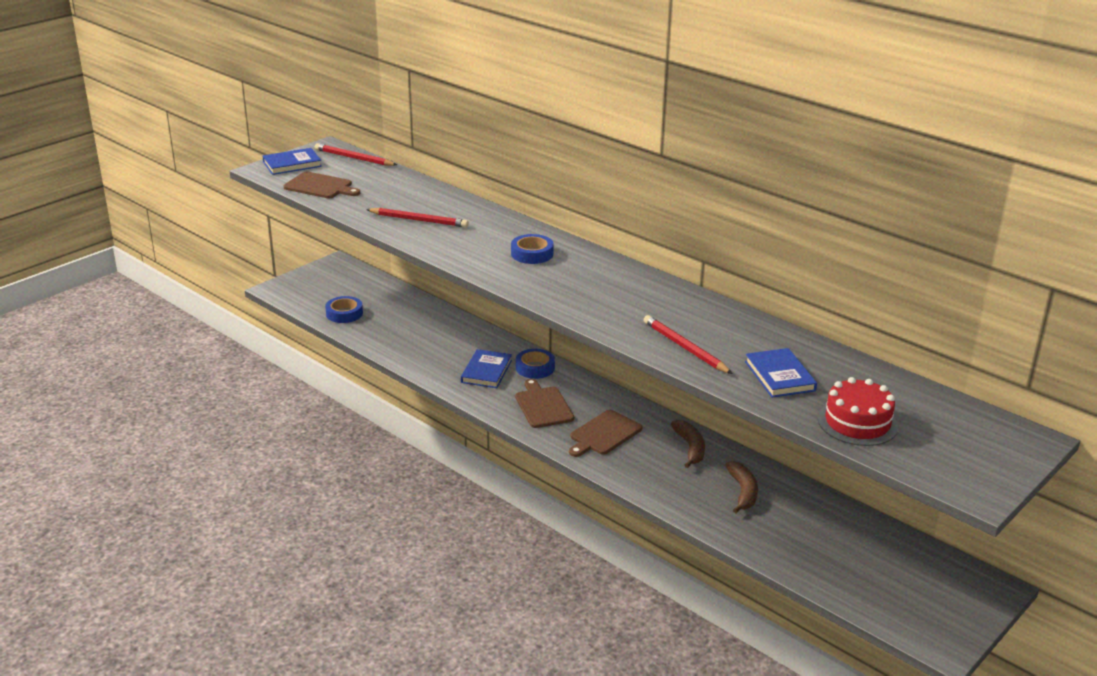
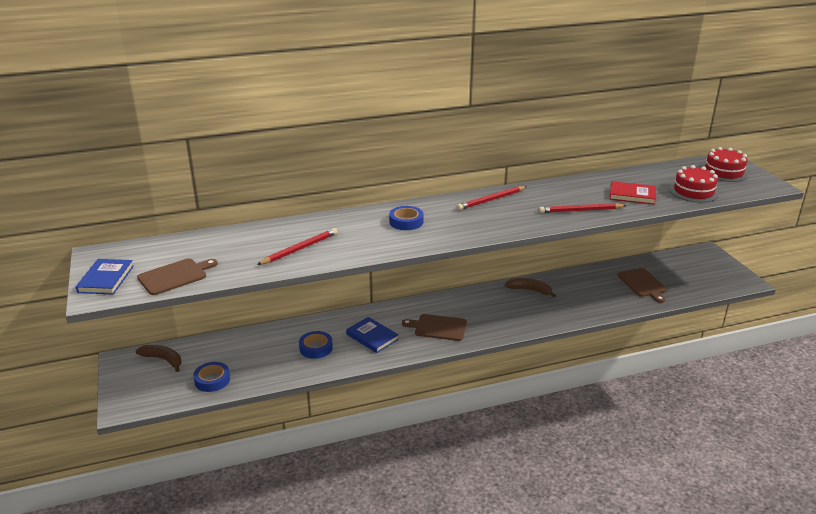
camera: 60 degrees left, 0 degrees up
(354, 158) = (140, 247): red pencil -> red pencil (491, 200)
(535, 368) = (387, 315): blue tape -> blue tape (316, 348)
(604, 434) = (491, 315): brown cutting board -> brown cutting board (643, 284)
(743, 492) = (586, 289): brown banana -> brown banana (163, 360)
(779, 376) = (632, 195): blue book -> red book
(971, 440) = (724, 172): none -> red cake

